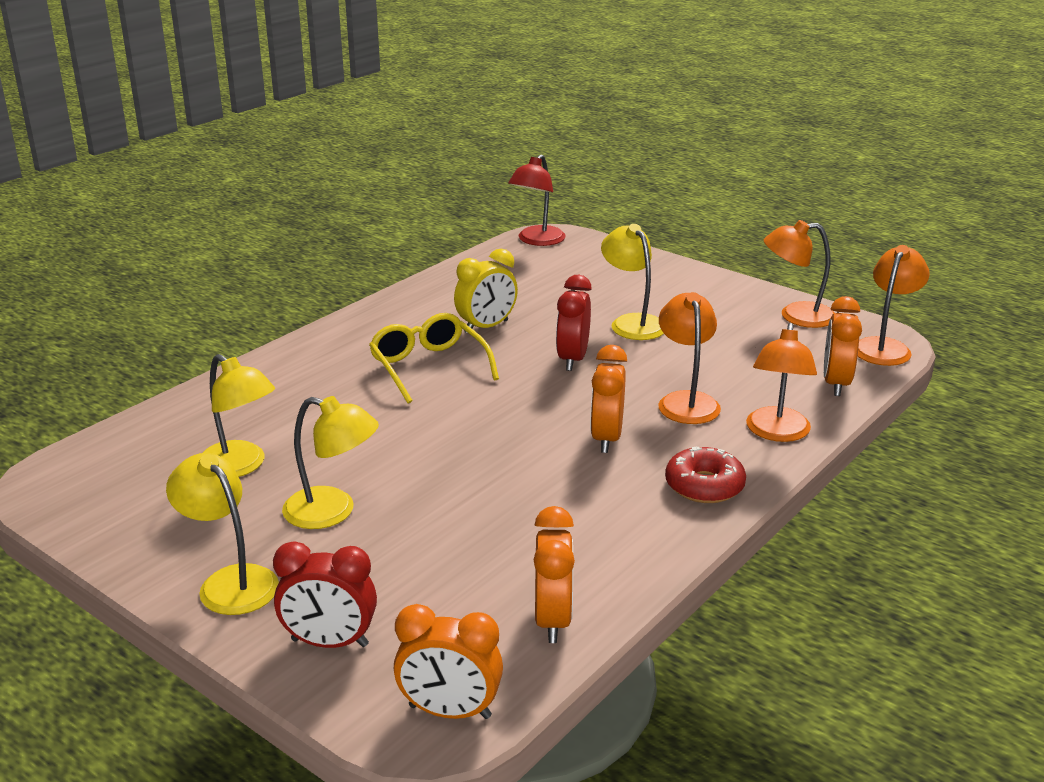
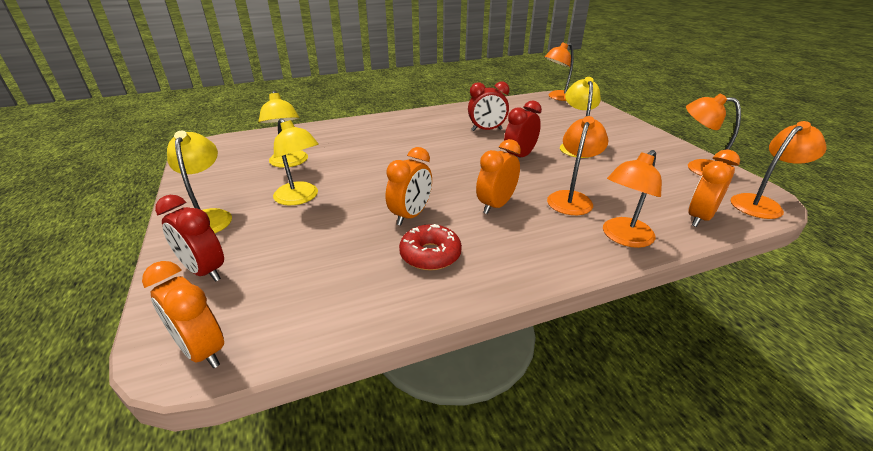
camera: 30 degrees right, 5 degrees up
(429, 367) = (434, 141): yellow glasses -> none
(486, 327) = (486, 130): yellow clock -> red clock
(537, 241) = (557, 97): red lamp -> orange lamp
(553, 620) = (337, 312): orange clock -> orange clock (411, 215)
(704, 486) = (534, 256): red donut -> red donut (430, 255)

